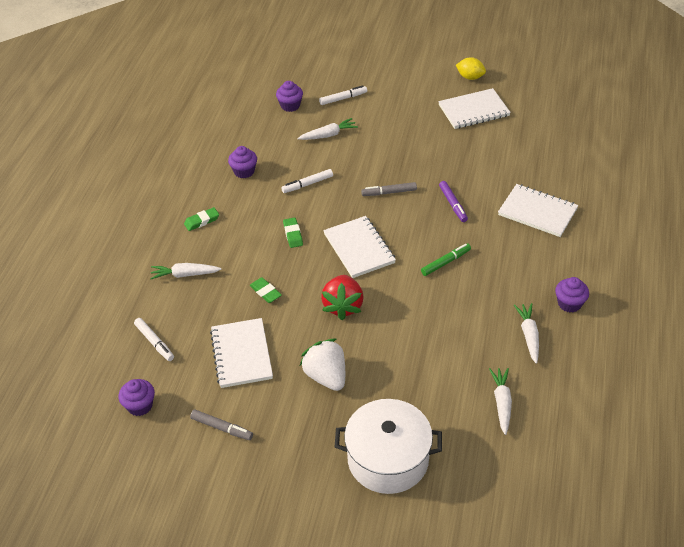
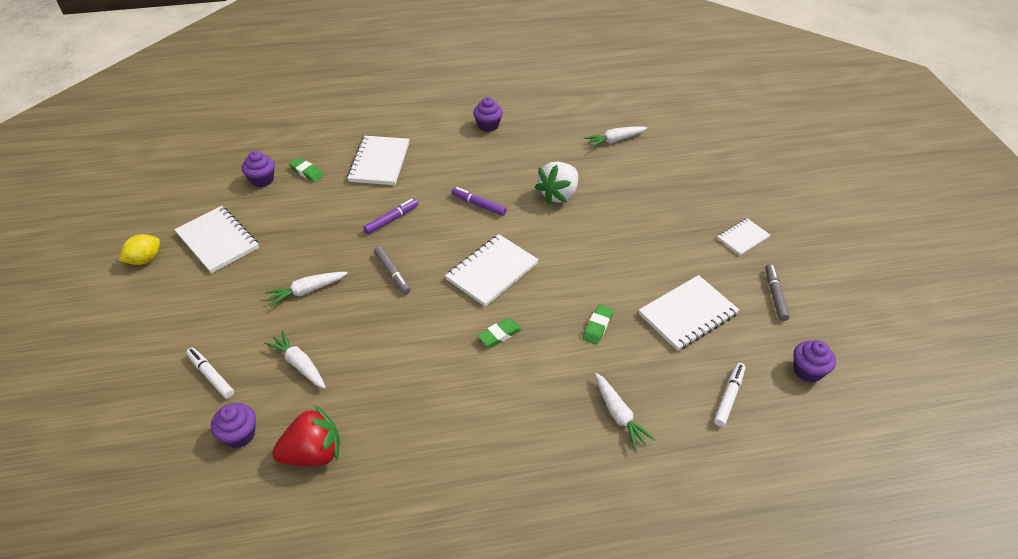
camera: 115 degrees left, 0 degrees up
(202, 221) = (522, 439): green eraser -> green eraser (307, 172)
(244, 171) = (406, 432): purple cupcake -> purple cupcake (262, 180)
(301, 442) = (743, 238): none -> white notebook
(307, 184) = (406, 352): white marker -> none
(326, 376) = (666, 244): white strawberry -> white strawberry (558, 194)
(343, 306) = (577, 259): red strawberry -> red strawberry (313, 453)
(388, 459) = (714, 185): white pot -> none
(446, 262) = (478, 205): green marker -> purple marker
(470, 77) = (145, 259): yellow lemon -> yellow lemon turned 45 degrees clockwise
(528, 335) = (537, 140): white carrot -> white carrot (307, 291)

